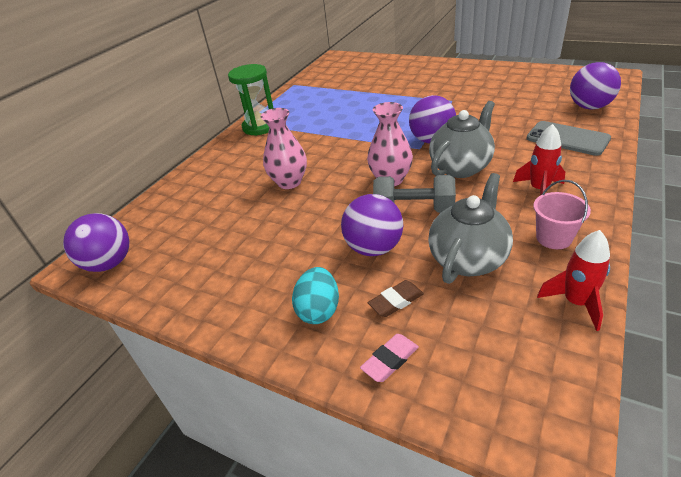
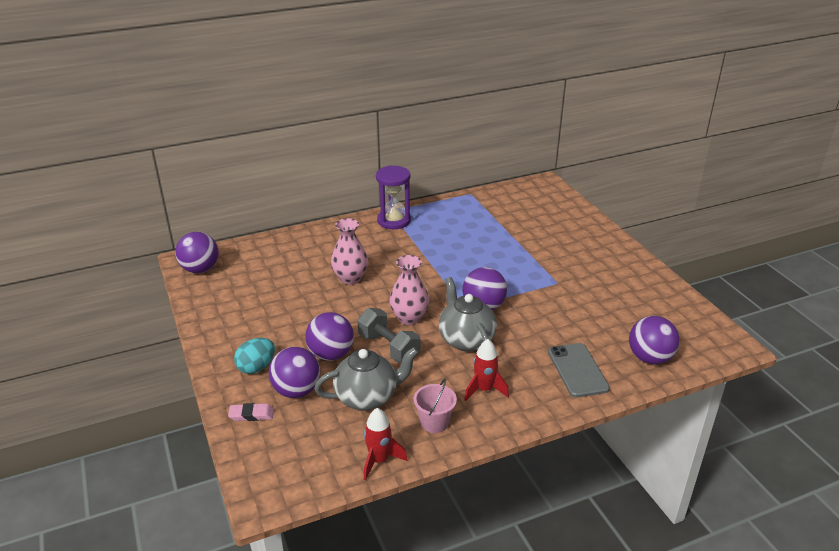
camera: 35 degrees right, 5 degrees down
(260, 127) = (394, 221): green hourglass -> purple hourglass
(396, 301) = (296, 391): brown eraser -> purple ball
(461, 167) = (465, 340): grey teapot -> grey teapot turned 105 degrees counterclockwise

